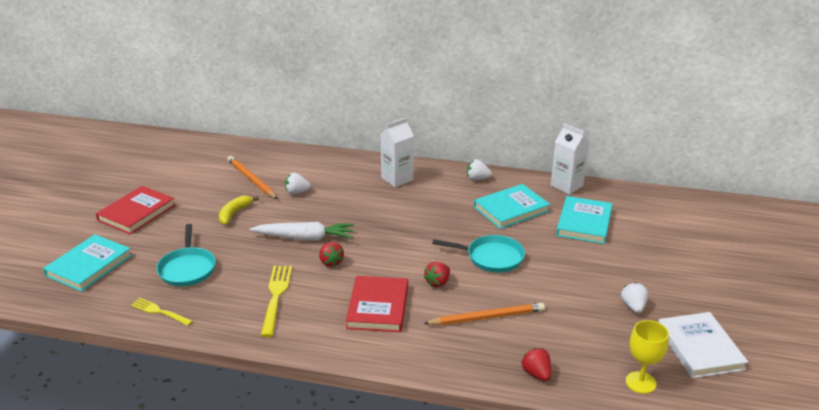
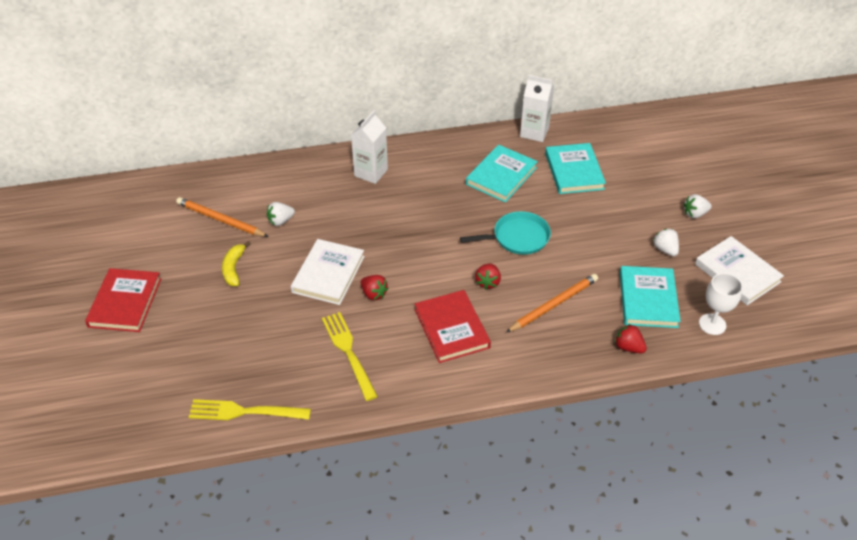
camera: 25 degrees left, 15 degrees up
(89, 265) = (125, 386): turquoise book -> turquoise book (648, 299)
(160, 312) = (245, 412): yellow fork -> yellow fork, size x1.55
(187, 269) = (235, 352): turquoise pan -> none
(305, 238) = (328, 274): white carrot -> white book
(477, 179) = (448, 149): white strawberry -> white strawberry (695, 214)
(640, 382) = (712, 324): yellow goblet -> white goblet

